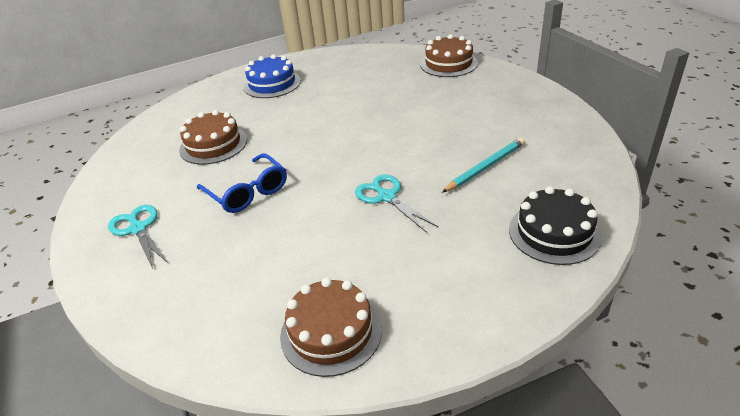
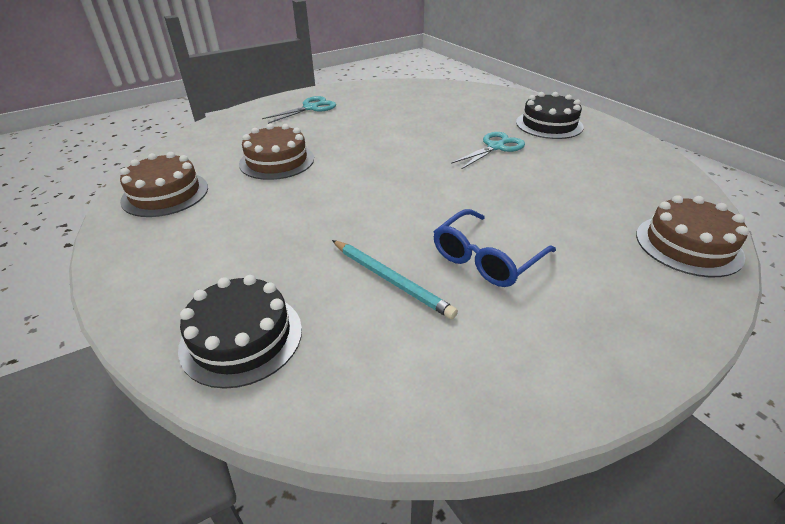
camera: 80 degrees right, 0 degrees up
(213, 145) = (424, 115): brown cake -> brown cake (277, 161)
(248, 192) = (351, 139): blue glasses -> blue glasses (486, 259)
(272, 84) = (549, 124): blue cake -> black cake
(386, 197) = (335, 208): turquoise scissors -> turquoise scissors (495, 147)

